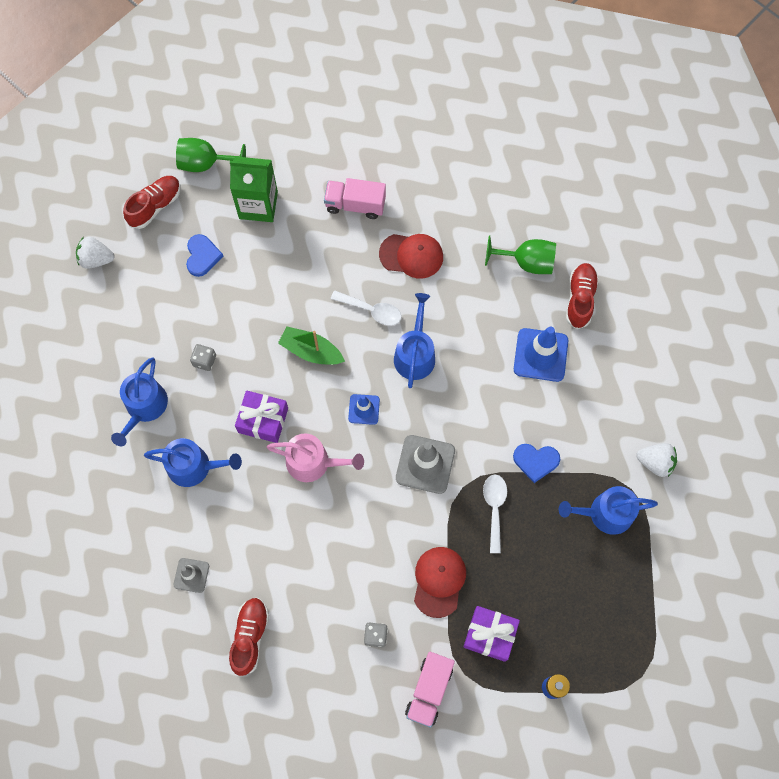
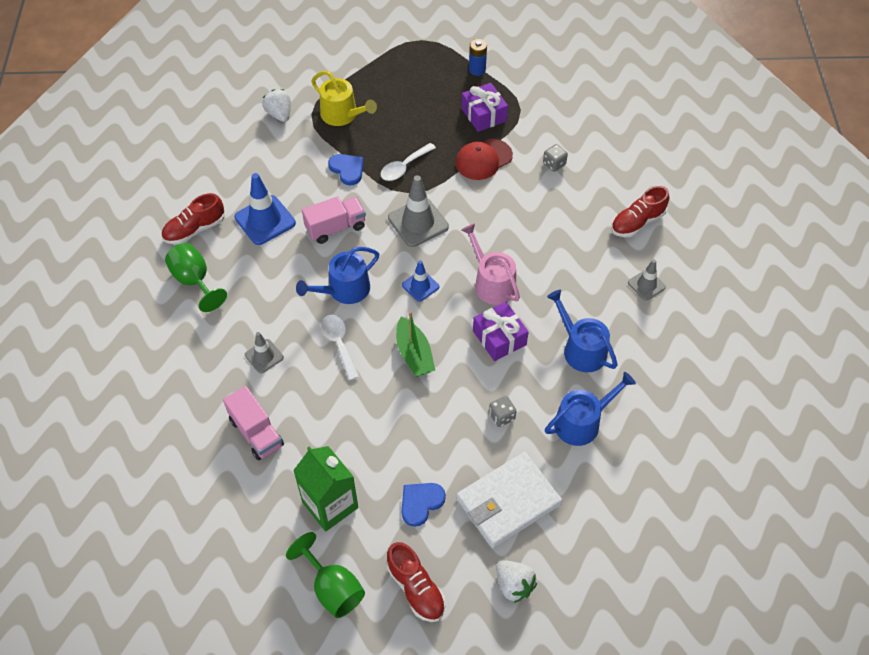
camera: 135 degrees left, 15 degrees down
(146, 306) = (508, 502): none -> white wallet
(155, 206) = (416, 588): red shoe -> red shoe turned 120 degrees counterclockwise
(411, 255) = (264, 356): red cap -> grey traffic cone
(429, 690) = (550, 118): pink truck -> pink truck (335, 228)
(605, 513) = (342, 115): blue watering can -> yellow watering can

